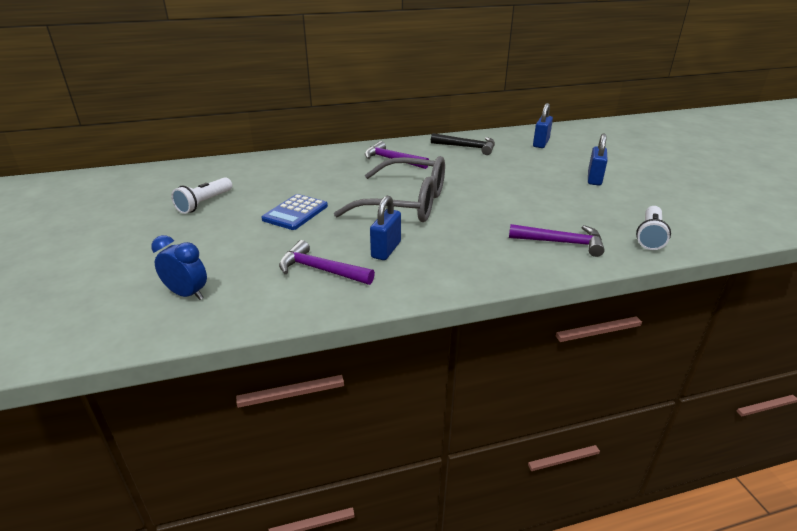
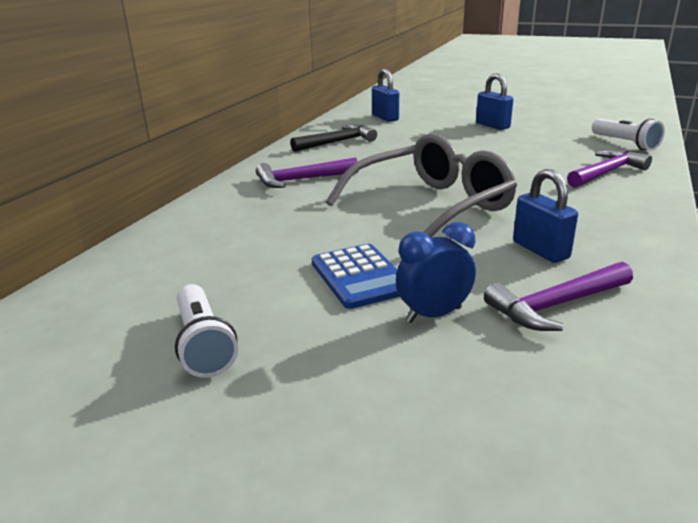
camera: 50 degrees left, 5 degrees down
(187, 294) = (539, 451): blue clock -> blue clock (433, 315)

